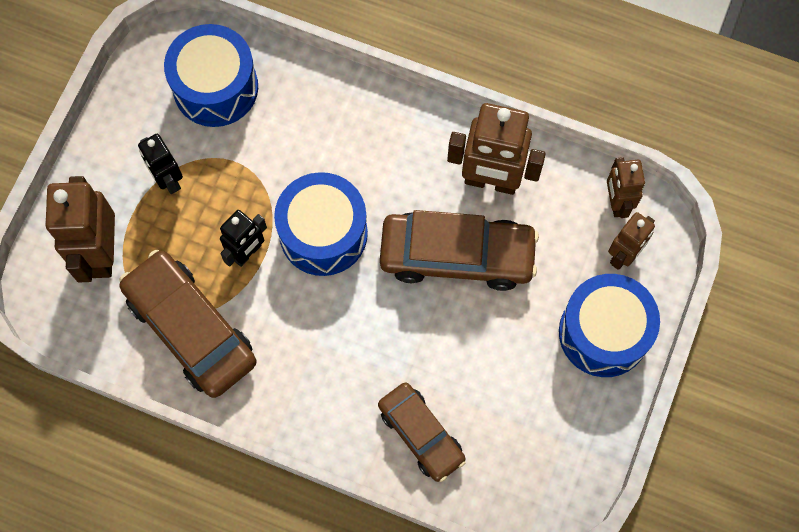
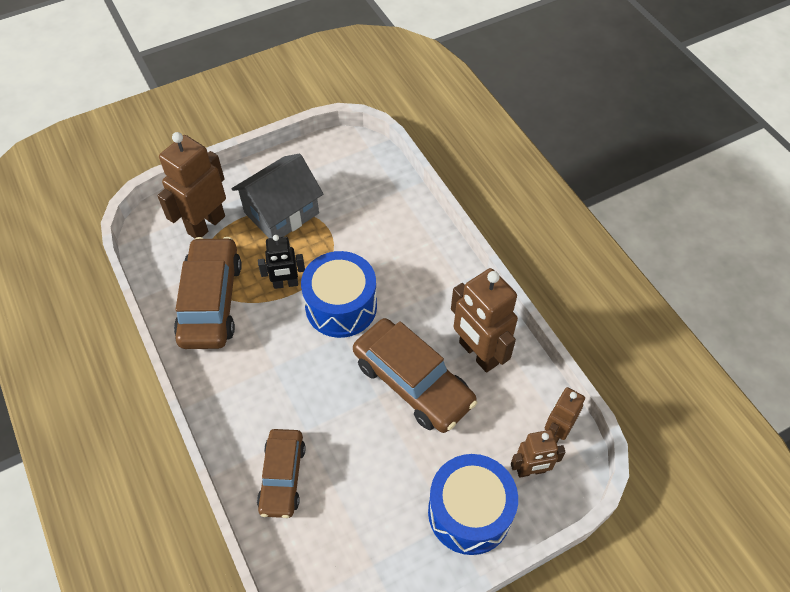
camera: 40 degrees right, 15 degrees down
(168, 180) = (281, 213): black robot -> grey house
(215, 87) = (357, 183): blue drum -> none

